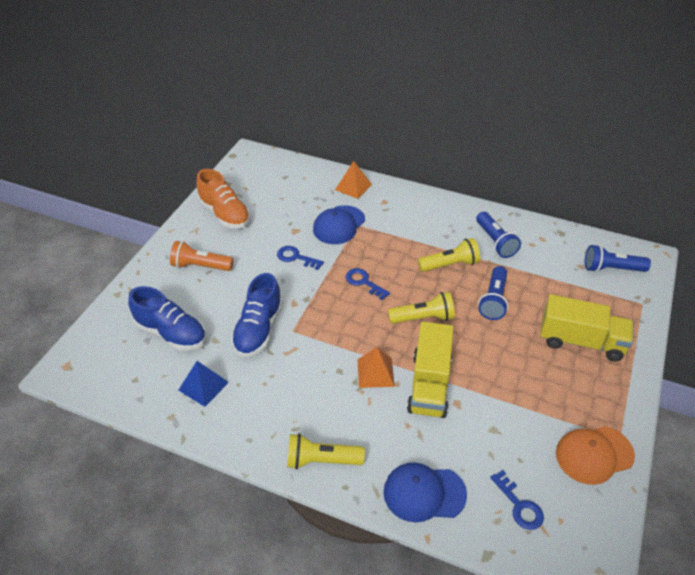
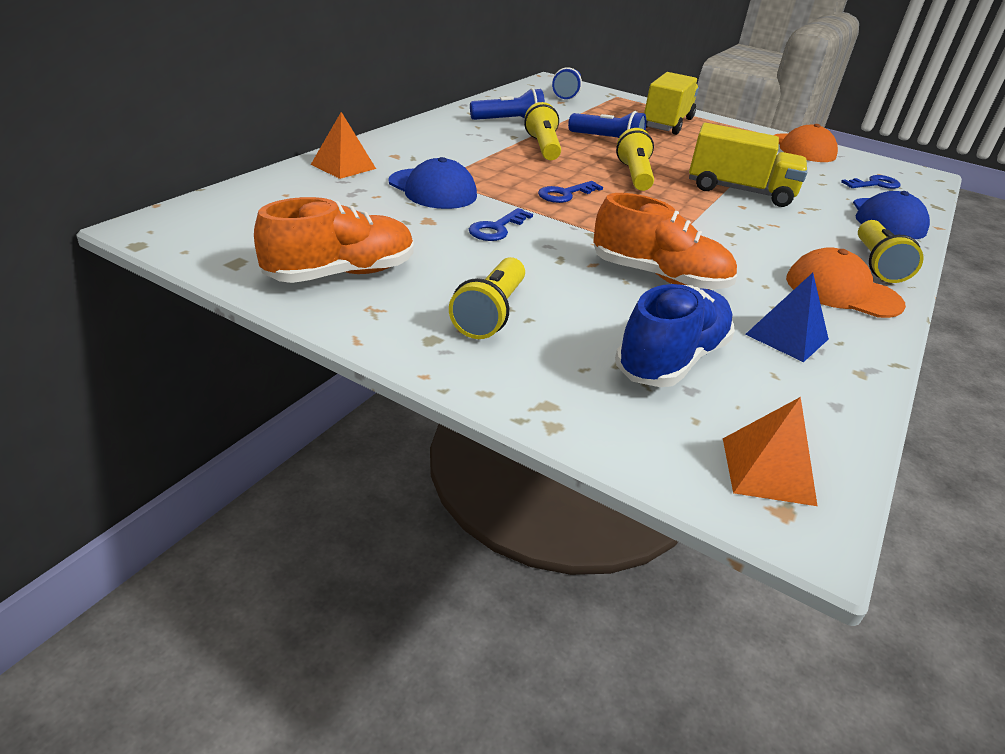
camera: 85 degrees left, 10 degrees down
(201, 266) = (490, 313): orange flashlight -> yellow flashlight
(258, 330) = (659, 277): blue shoe -> orange shoe
(269, 427) = (842, 291): none -> orange cap
(375, 372) = (728, 214): orange pyramid -> orange pyramid (768, 470)

